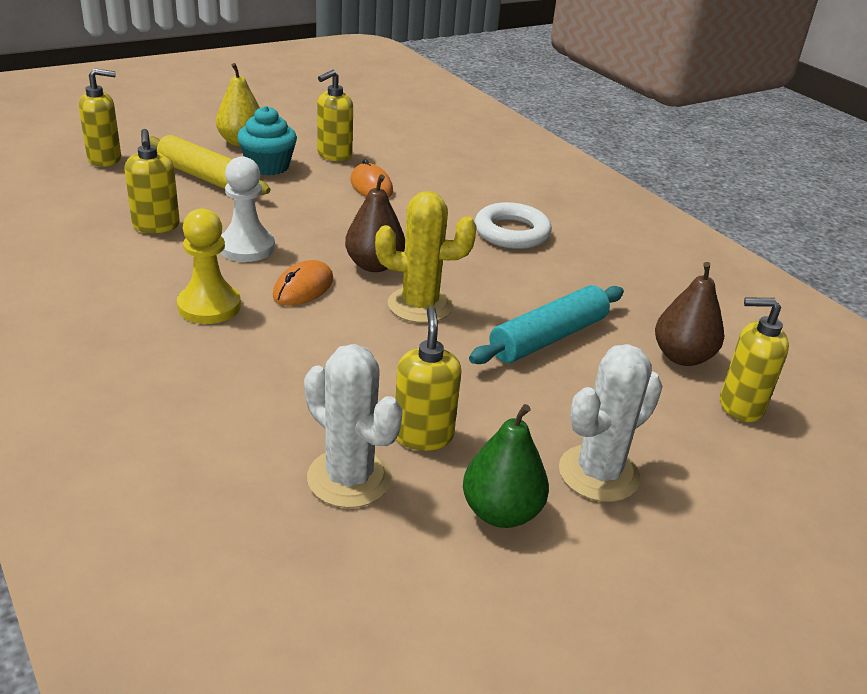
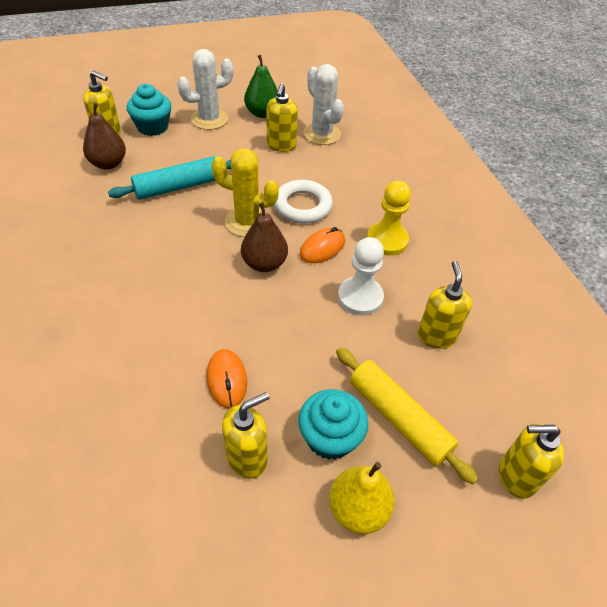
camera: 165 degrees left, 15 degrees up
(512, 232) = (130, 288): white ring -> white ring (302, 206)
(685, 435) = (152, 127): none -> turquoise cupcake

